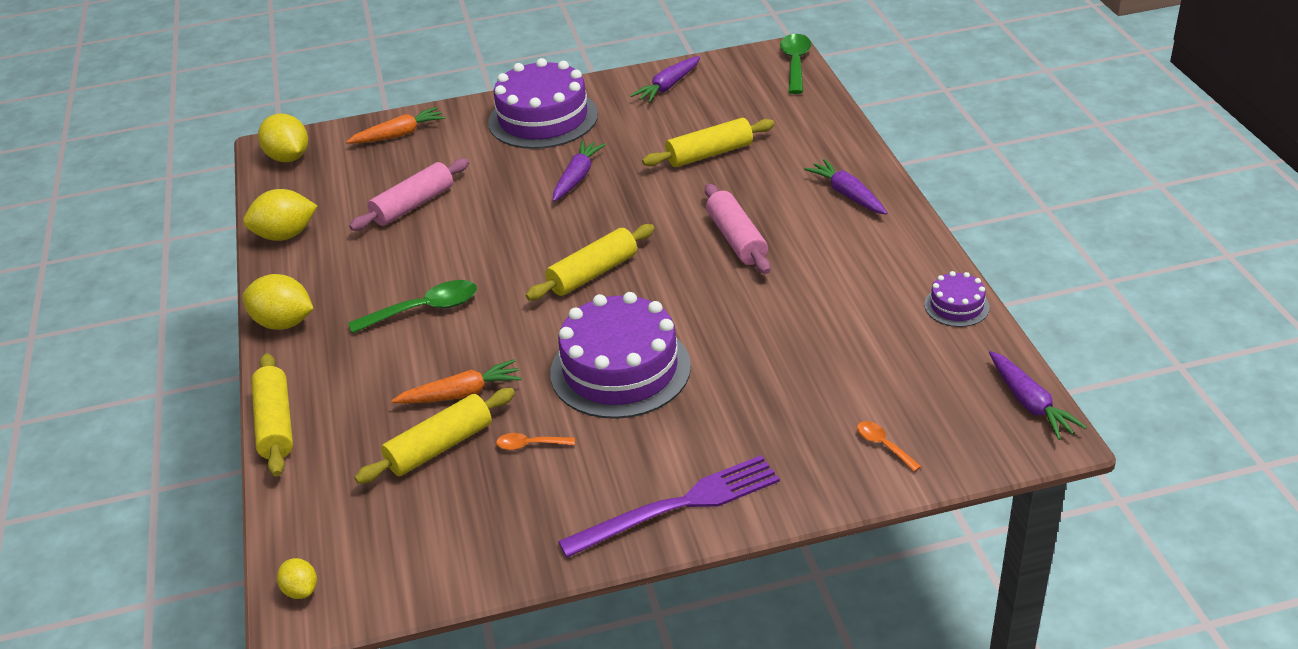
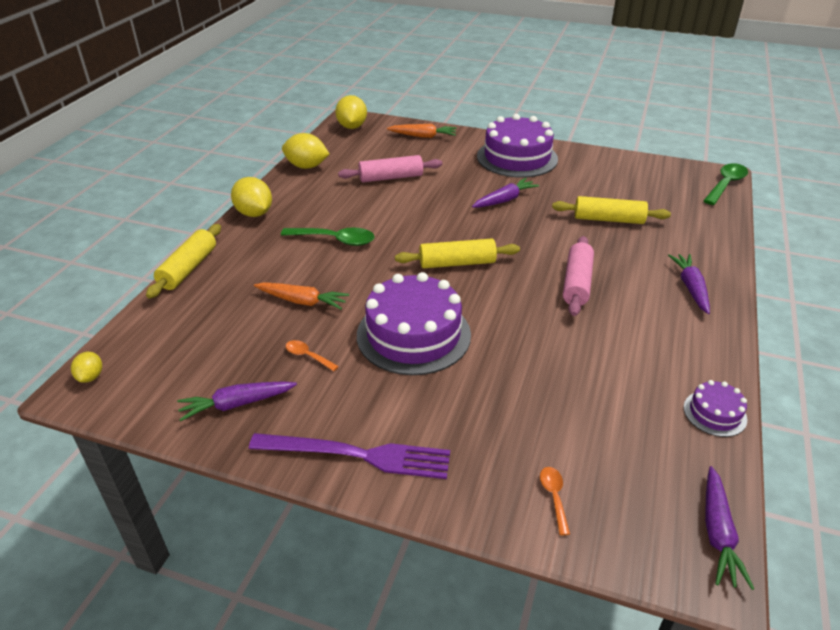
camera: 30 degrees right, 0 degrees up
(439, 447) = (256, 328): yellow rolling pin -> none
(668, 86) = (618, 167): purple carrot -> purple carrot (237, 404)

